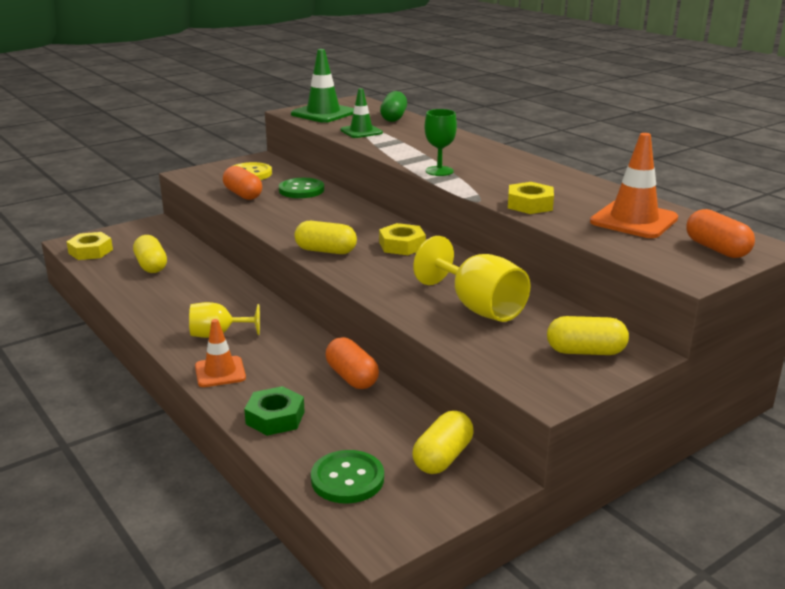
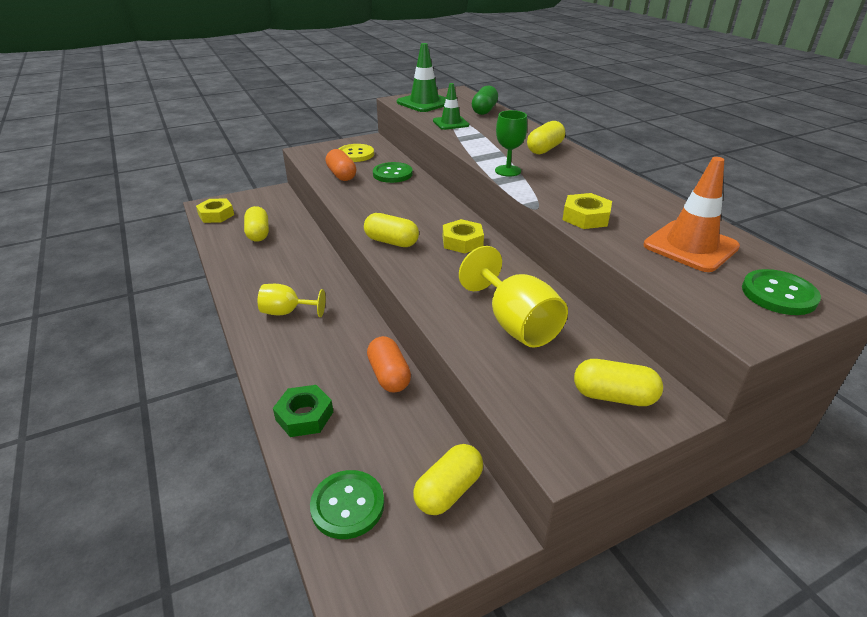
camera: 10 degrees right, 10 degrees up
(220, 372) = (274, 355): orange traffic cone -> none
(471, 150) = (544, 149): none -> yellow capsule
(716, 249) = (778, 294): orange capsule -> green button

